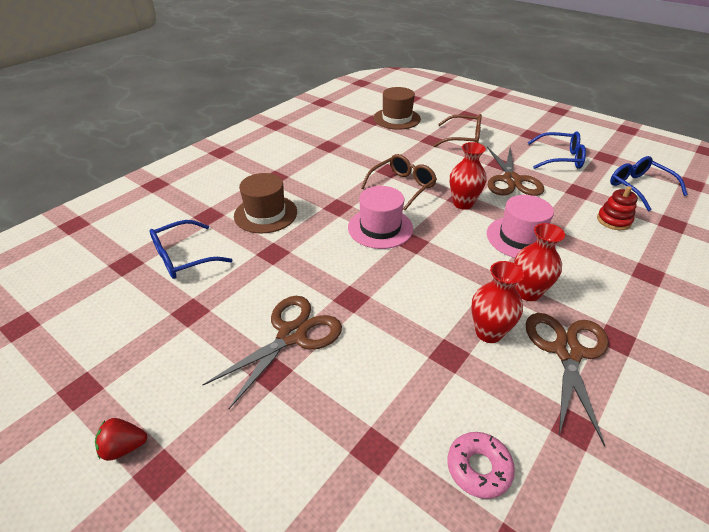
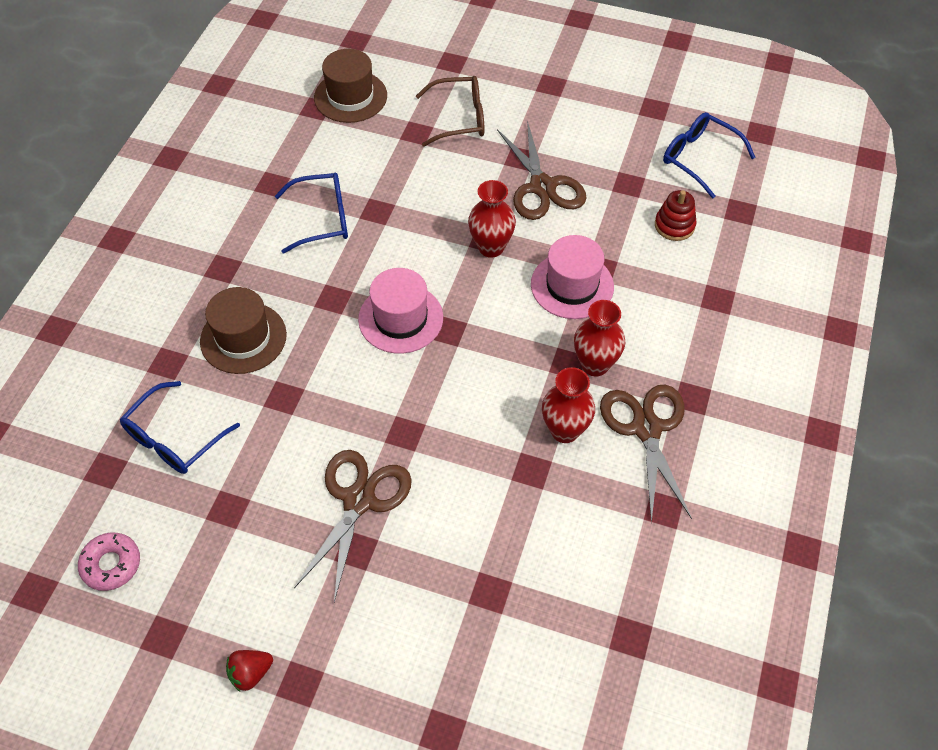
camera: 20 degrees left, 15 degrees up
(402, 186) = (405, 237): brown glasses -> none
(478, 468) = (587, 576): pink donut -> pink donut (111, 564)
(560, 158) = (597, 126): blue glasses -> blue glasses (323, 219)

